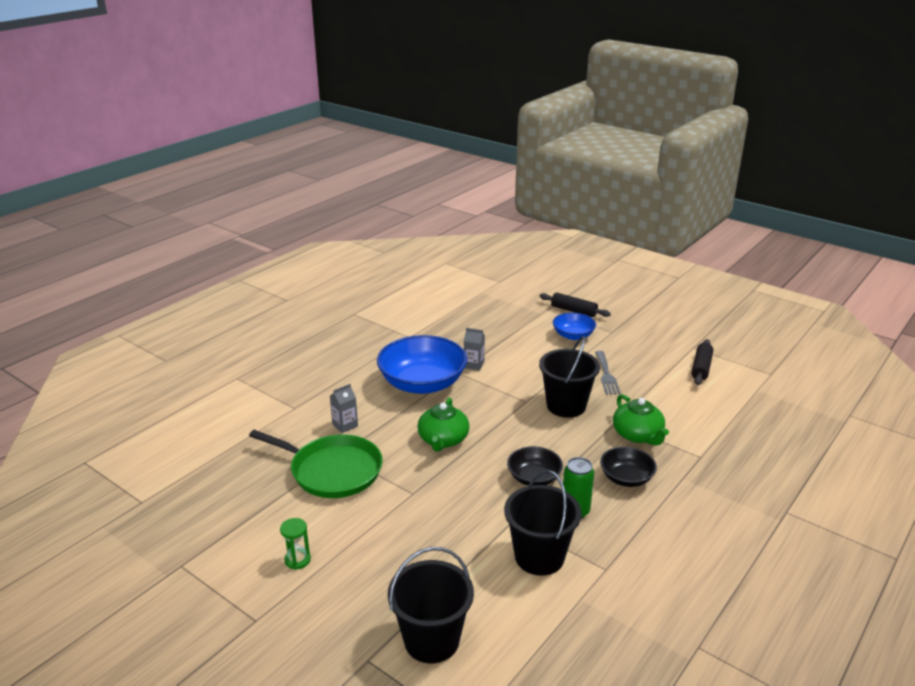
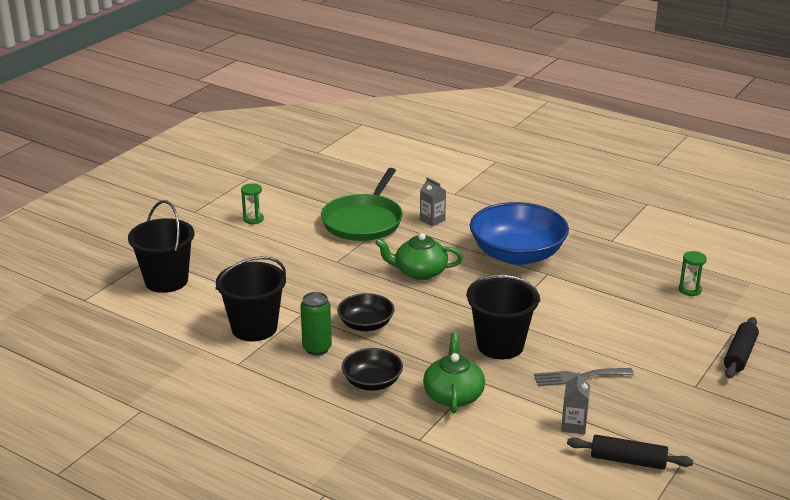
camera: 85 degrees right, 0 degrees up
(474, 365) = (566, 283): grey carton -> grey carton (573, 425)
(490, 316) = (690, 290): none -> green hourglass
(573, 335) = (669, 353): blue bowl -> none
(638, 435) = (453, 395): green teapot -> green teapot turned 120 degrees clockwise

